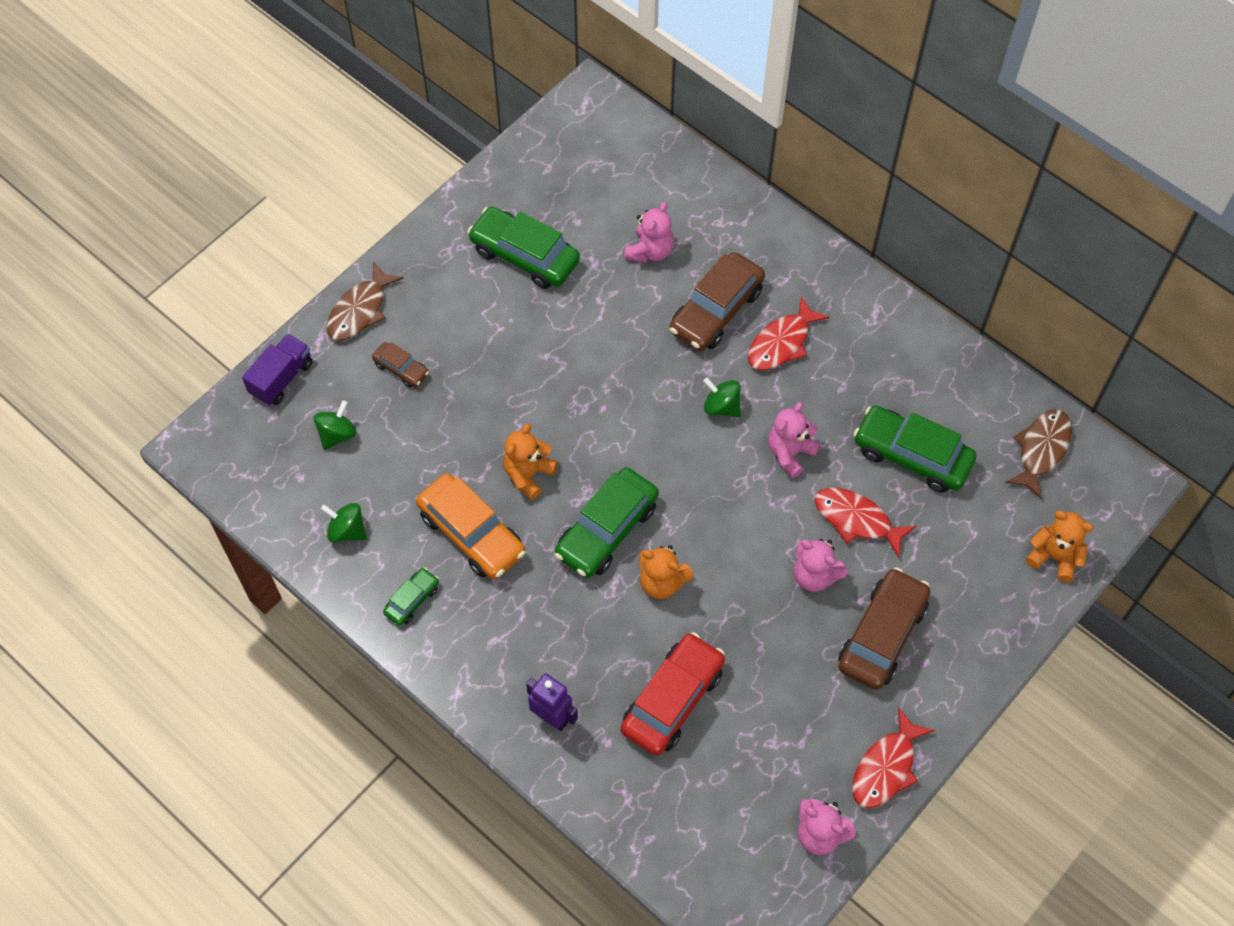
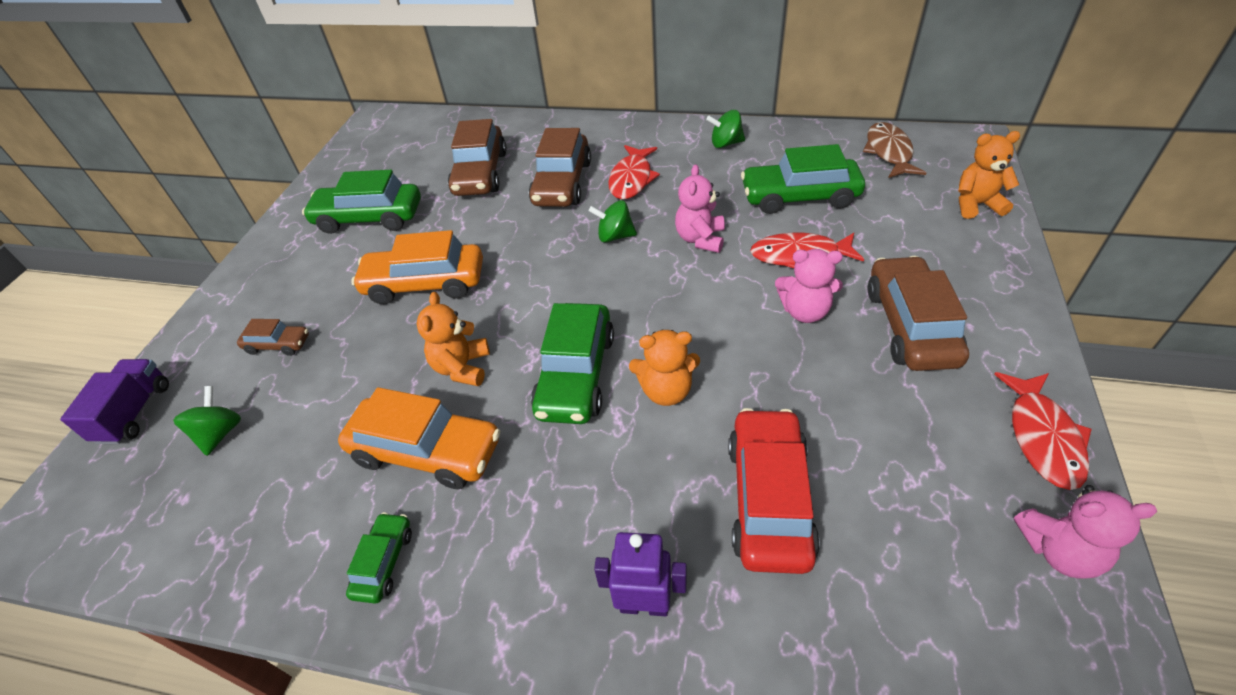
camera: 25 degrees left, 15 degrees down
(347, 530) = (264, 526): green spinning top -> green spinning top (725, 143)
(360, 310) = (214, 319): brown fish -> none
(538, 369) = (425, 284): none -> orange car
(650, 251) = (480, 173): pink teddy bear -> brown car

